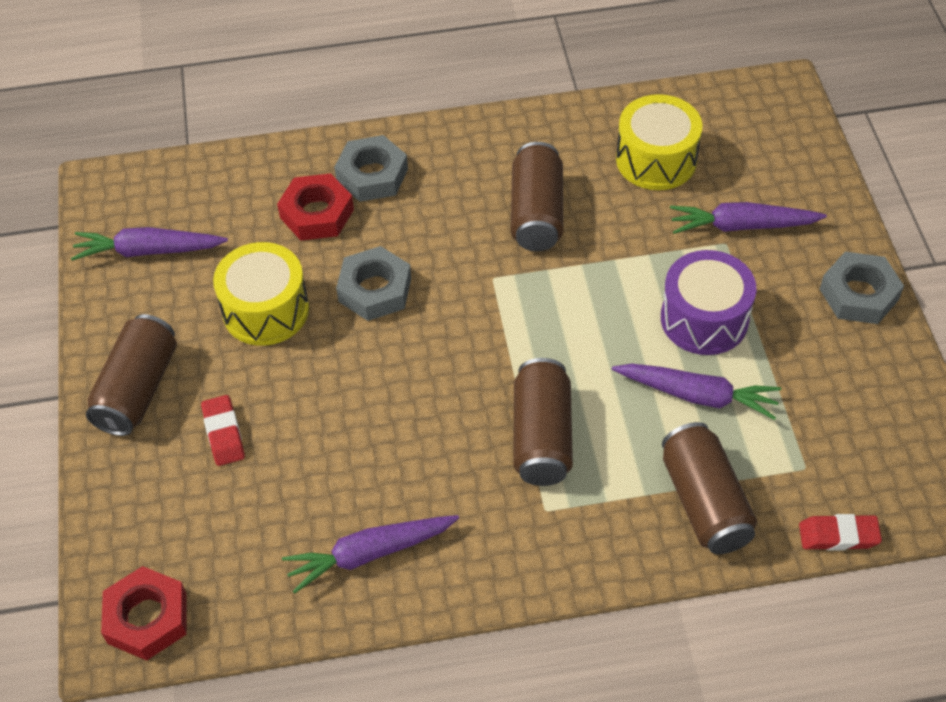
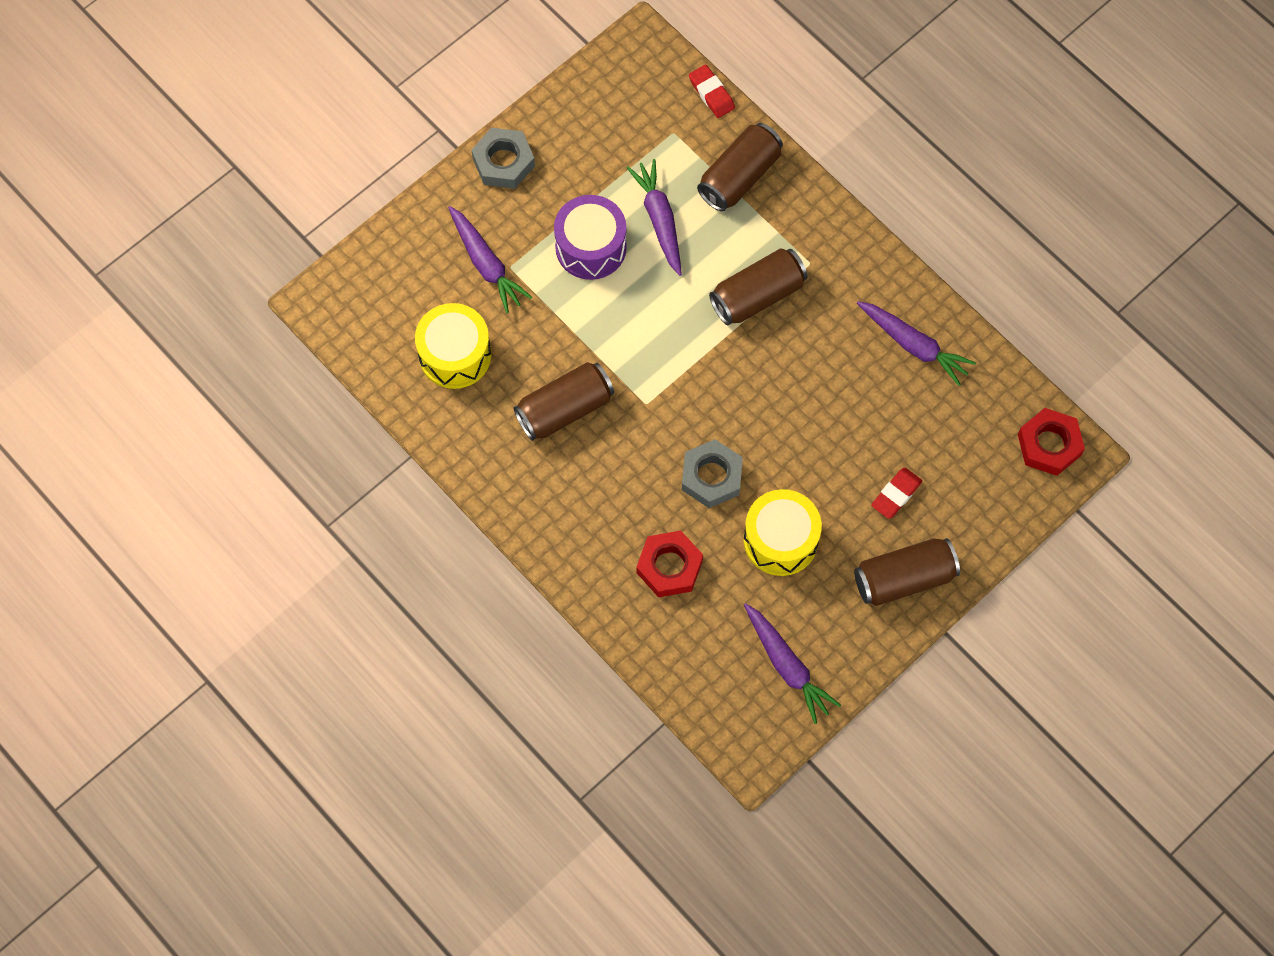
camera: 125 degrees left, 15 degrees up
(372, 175) = (604, 552): grey nut -> none

